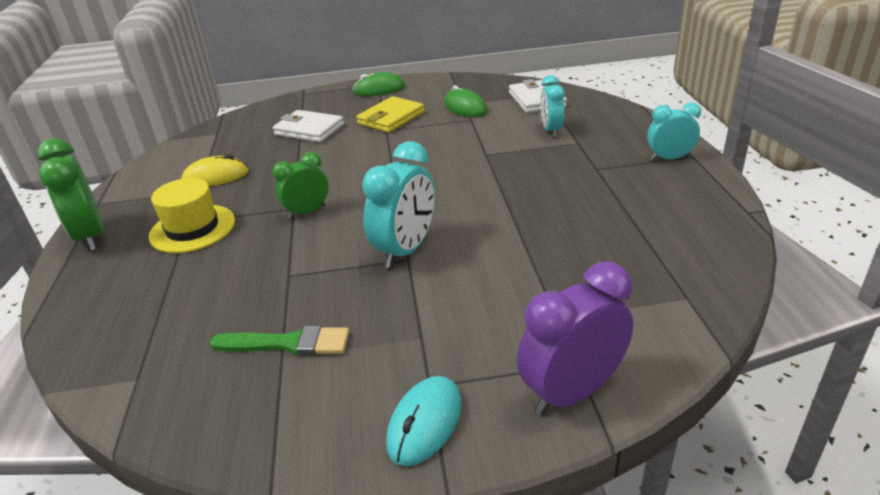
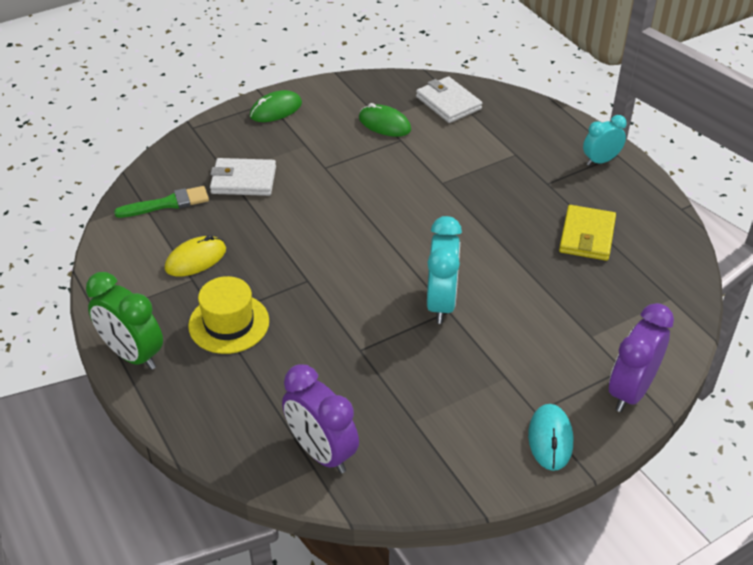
camera: 25 degrees left, 10 degrees up
(159, 364) = (321, 452): none -> purple clock
(288, 343) = (409, 408): green brush -> green brush (167, 203)
(307, 212) = (324, 282): green clock -> none
(391, 118) = (319, 150): yellow wallet -> yellow wallet (587, 236)
(551, 130) = (484, 142): turquoise clock -> none

